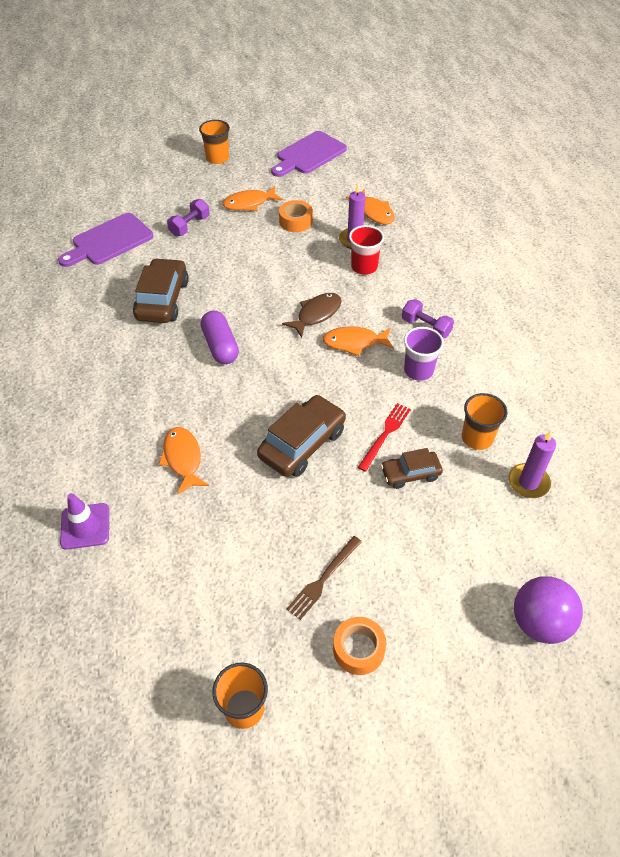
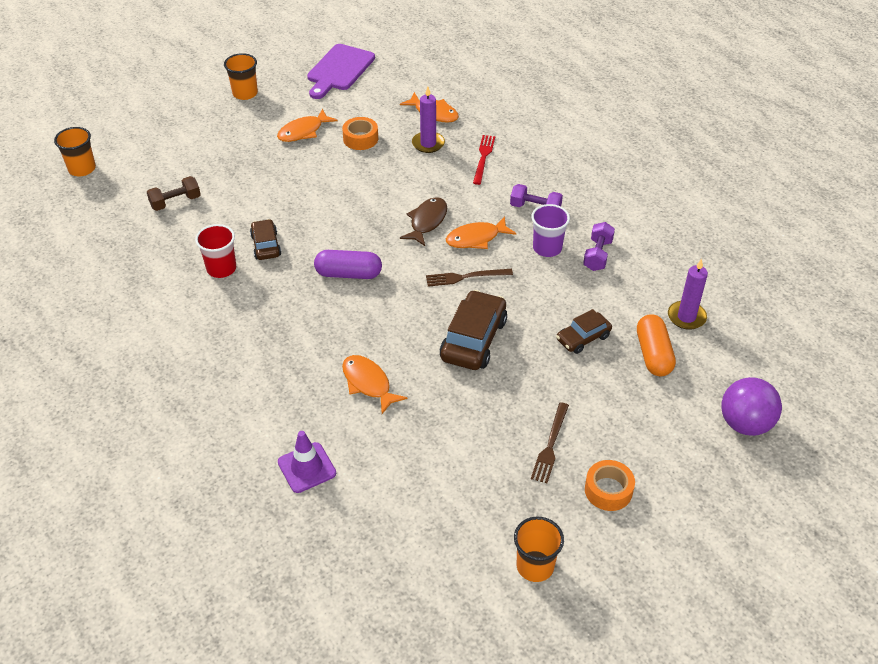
camera: 20 degrees left, 5 degrees down
(109, 241) = (175, 202): purple cutting board -> brown dumbbell
(162, 300) = (266, 245): brown car -> brown car, size x0.59
(189, 226) = (253, 167): purple dumbbell -> purple dumbbell (597, 255)
(220, 346) = (348, 274): purple capsule -> purple capsule turned 45 degrees counterclockwise
(325, 378) = (465, 277): none -> brown fork
(364, 267) = (450, 167): red cup -> red cup (221, 268)
(385, 434) = (544, 311): red fork -> red fork (483, 157)
(475, 513) = (653, 354): none -> orange capsule
(477, 438) = (626, 292): orange cup -> orange cup (82, 169)

